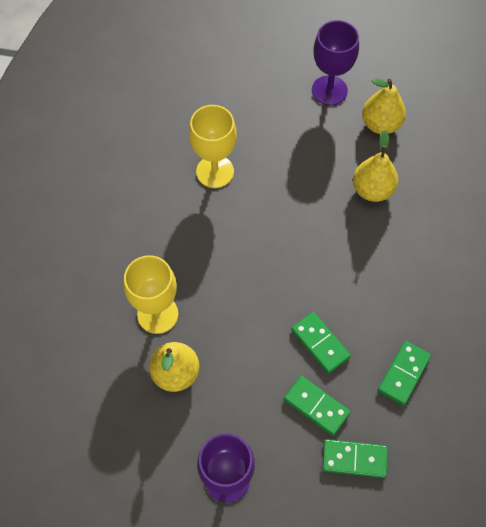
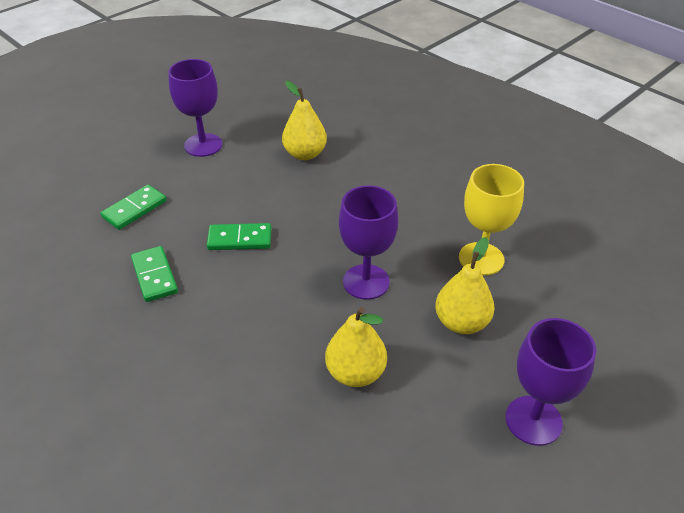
camera: 125 degrees right, 20 degrees down
(157, 314) = (362, 164): yellow goblet -> none
(294, 229) = (366, 282): none -> purple goblet
(316, 406) = (195, 210): green domino -> none
(380, 124) = (441, 443): yellow pear -> yellow pear (461, 322)

